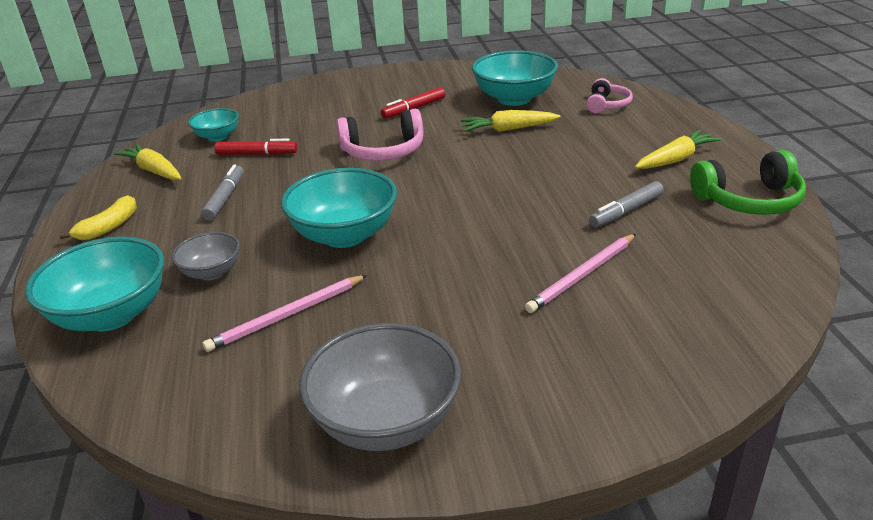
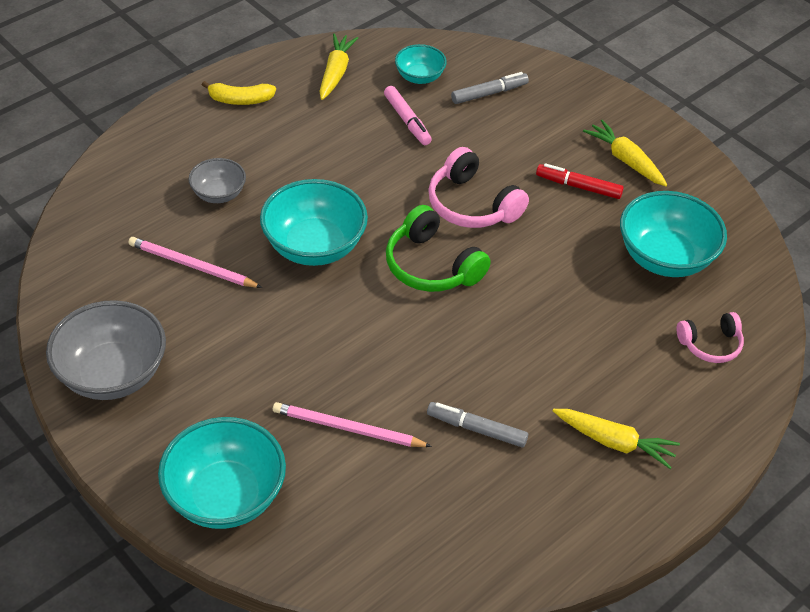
camera: 55 degrees right, 15 degrees up
(111, 315) = (141, 170): turquoise bowl -> turquoise bowl (225, 496)
(225, 198) = (322, 142): grey marker -> grey marker (489, 93)
(257, 154) = (407, 120): red marker -> pink marker
(508, 129) = (585, 280): yellow carrot -> yellow carrot (625, 160)
(749, 200) = (562, 525): green headphones -> green headphones (432, 266)

